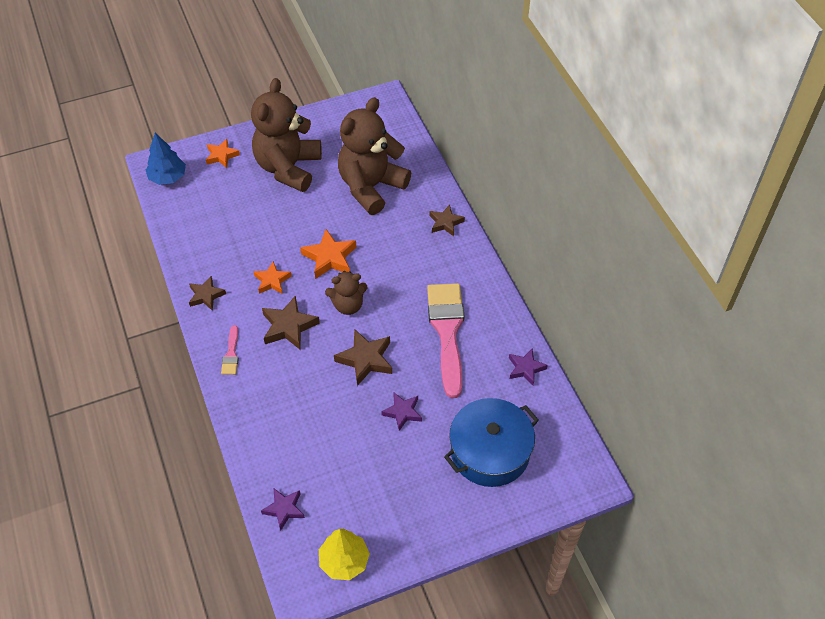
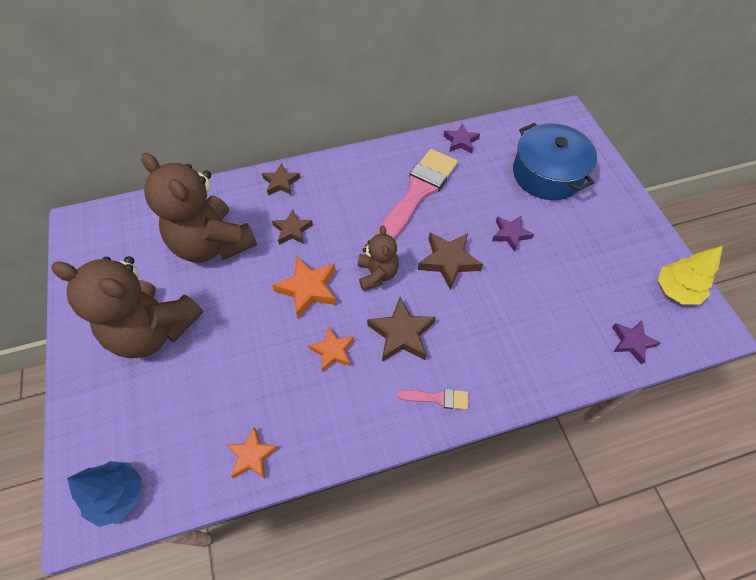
camera: 85 degrees left, 5 degrees up
(206, 295) = (346, 431): brown star -> brown star (292, 230)
(221, 156) = (102, 415): orange star -> orange star (252, 455)
(447, 332) = (418, 192): pink brush -> pink brush turned 120 degrees clockwise

